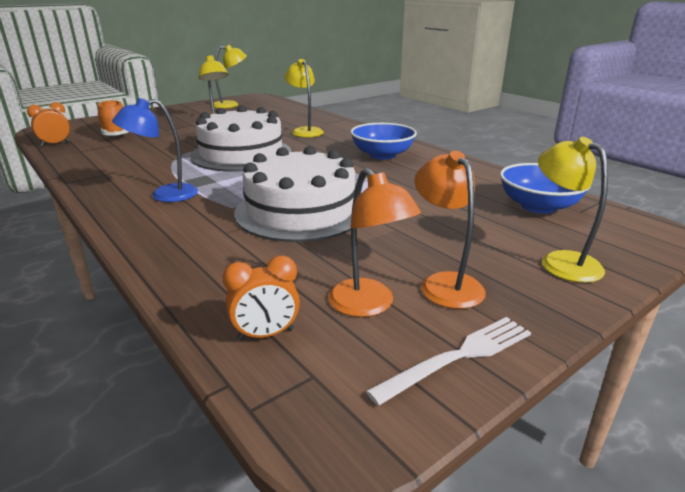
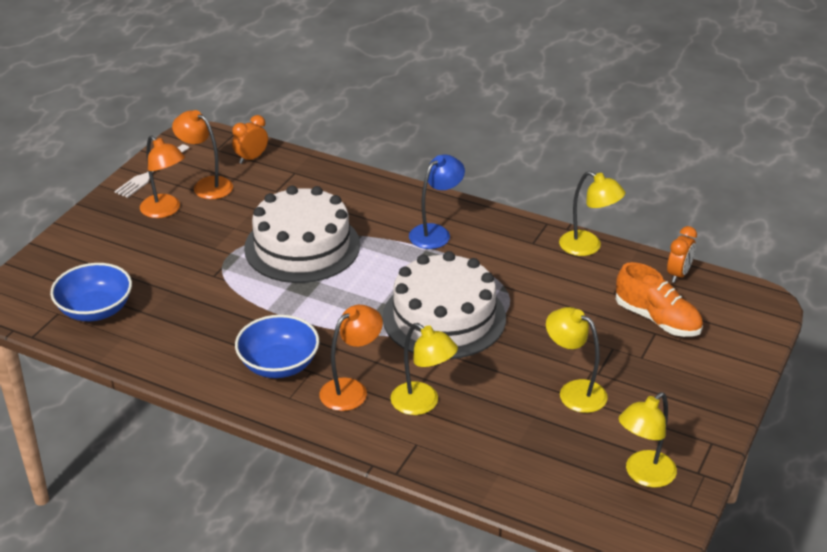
camera: 155 degrees right, 10 degrees up
(342, 140) = (351, 389): none -> orange lamp
(561, 261) = (87, 248): yellow lamp -> yellow lamp (588, 247)

